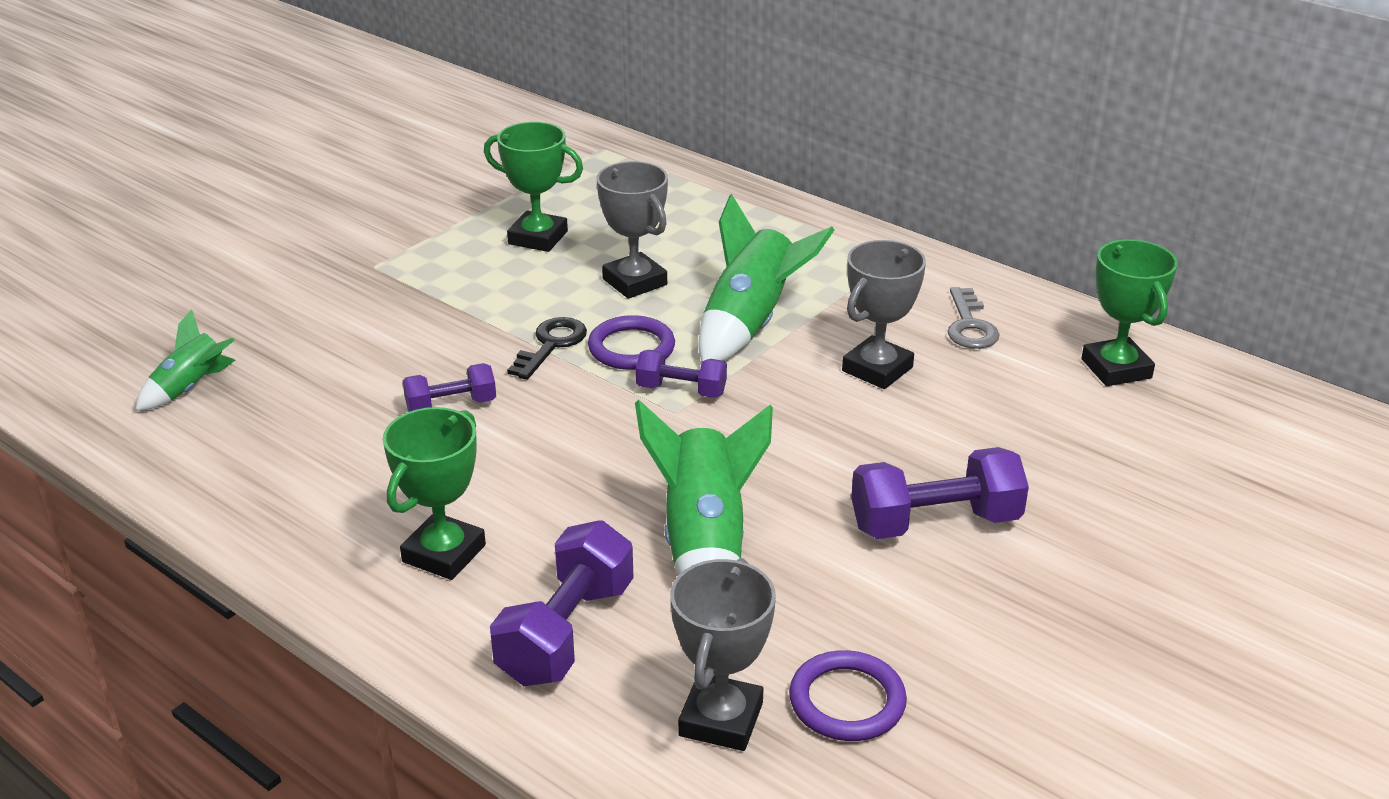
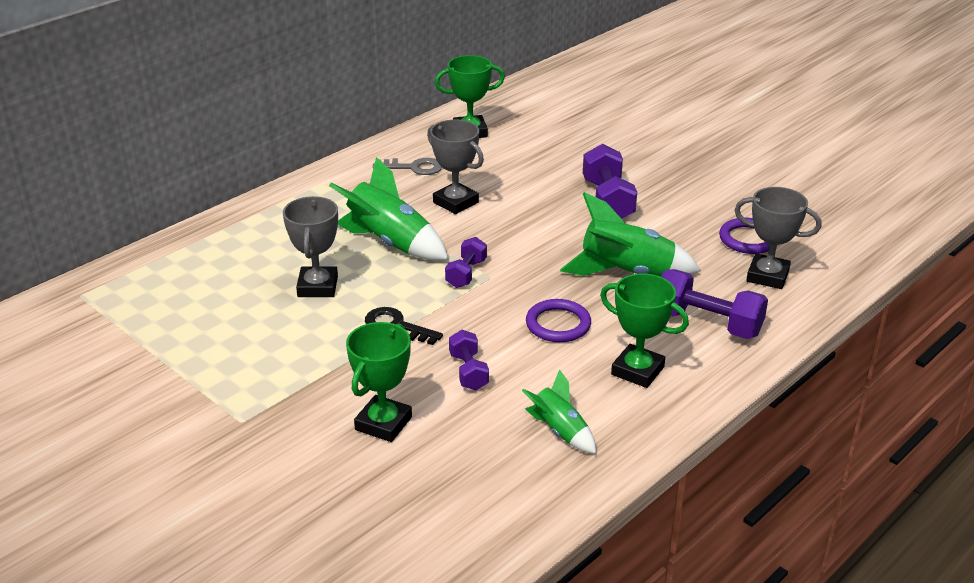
camera: 85 degrees left, 0 degrees up
(191, 388) = (418, 517): green rocket -> green rocket (560, 431)
(538, 238) = (229, 331): green trophy -> green trophy (383, 423)
(631, 348) = (409, 291): purple ring -> purple ring (558, 324)
(634, 282) = (317, 287): grey trophy -> grey trophy turned 60 degrees counterclockwise

